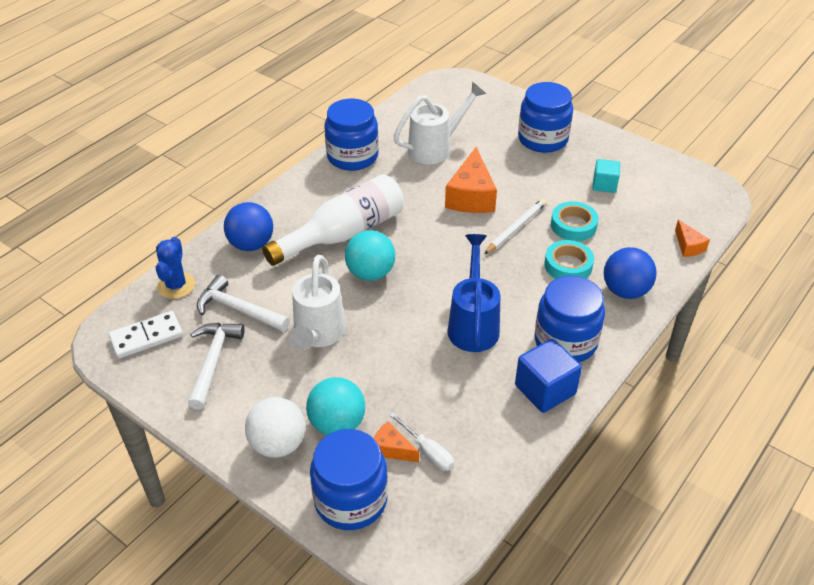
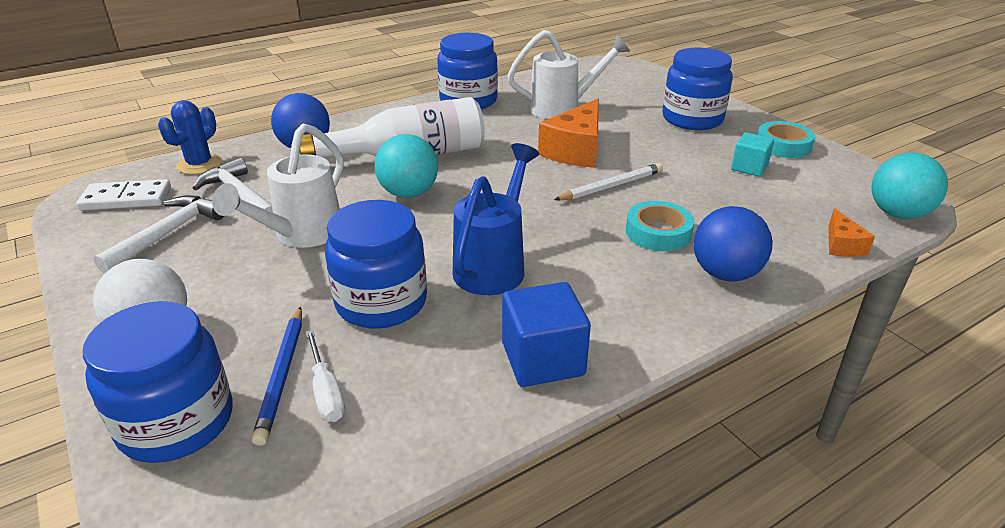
camera: 20 degrees right, 10 degrees down
(337, 424) = (241, 328): turquoise ball -> turquoise ball (897, 214)
(391, 449) = (282, 375): orange cheese -> blue pencil
(565, 341) = (606, 310): blue jar -> blue jar (381, 302)
(573, 225) = (687, 196): turquoise tape -> turquoise tape (783, 145)

